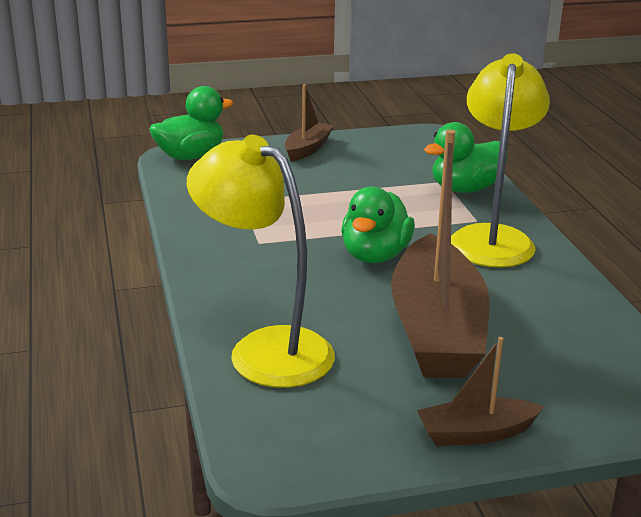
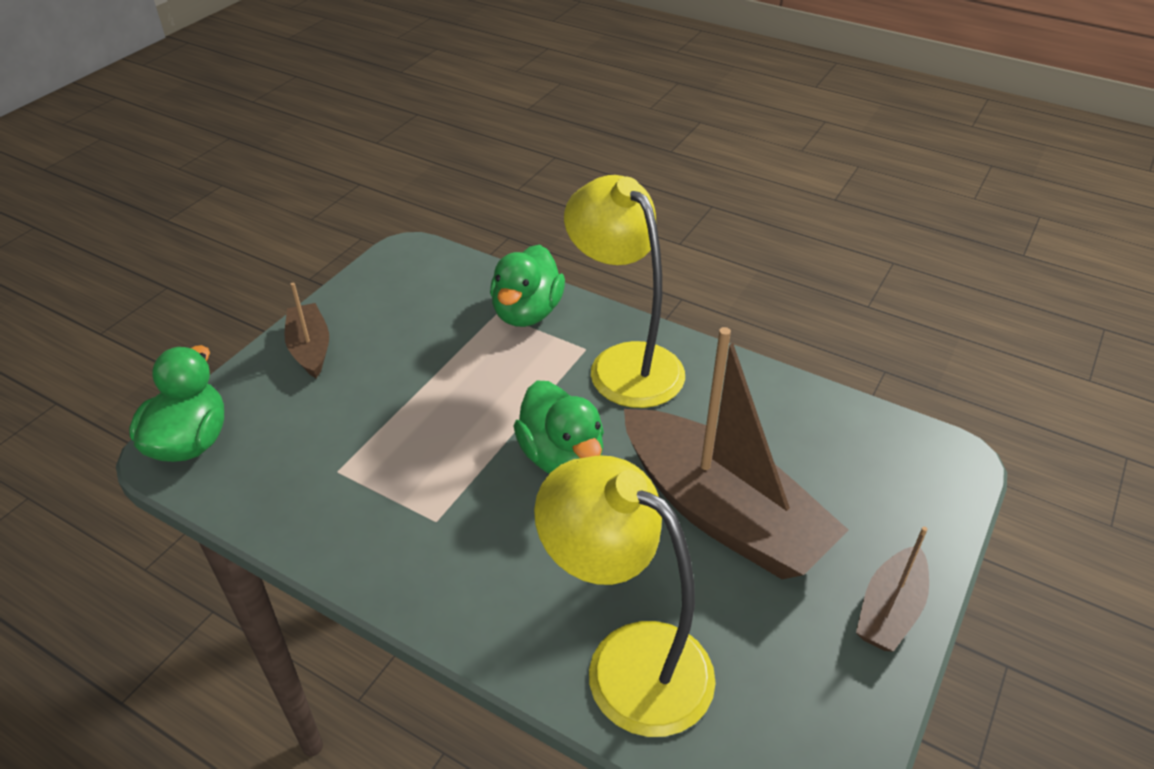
camera: 45 degrees left, 15 degrees up
(264, 349) = (627, 662): yellow lamp -> yellow lamp turned 45 degrees clockwise

